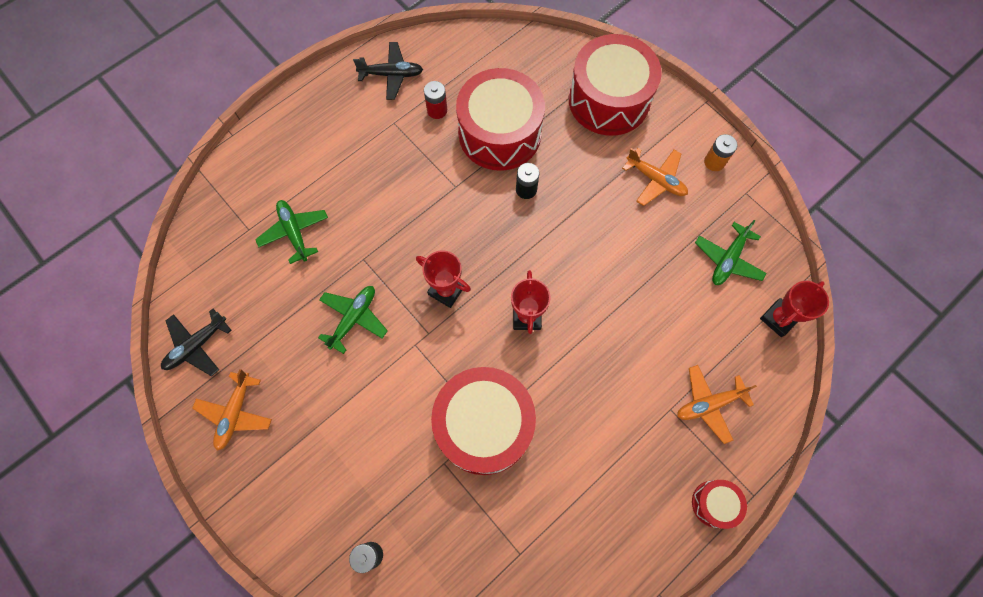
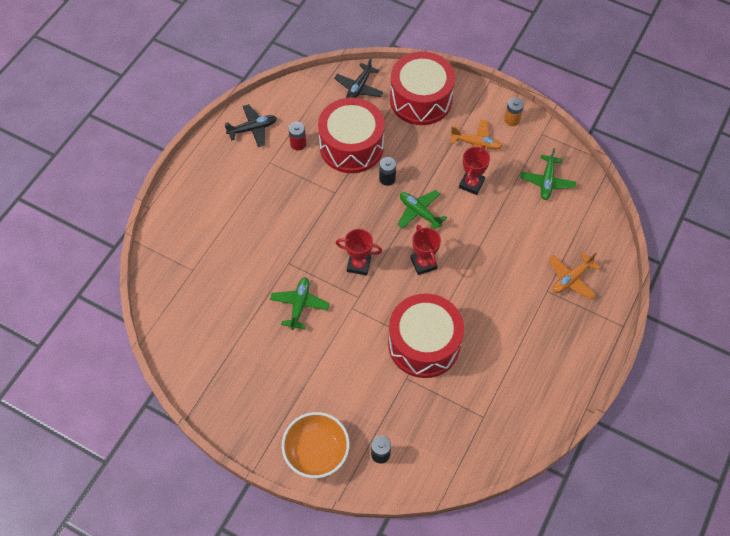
camera: 20 degrees left, 10 degrees down
(197, 345) = (190, 362): black plane -> black plane (359, 88)
(235, 413) = (241, 397): orange plane -> none
(294, 232) = (228, 261): green plane -> green plane (419, 212)
(294, 520) = (316, 451): none -> orange bowl
(714, 503) = (599, 340): red drum -> none
(778, 319) = (596, 209): red trophy -> red trophy (471, 184)

